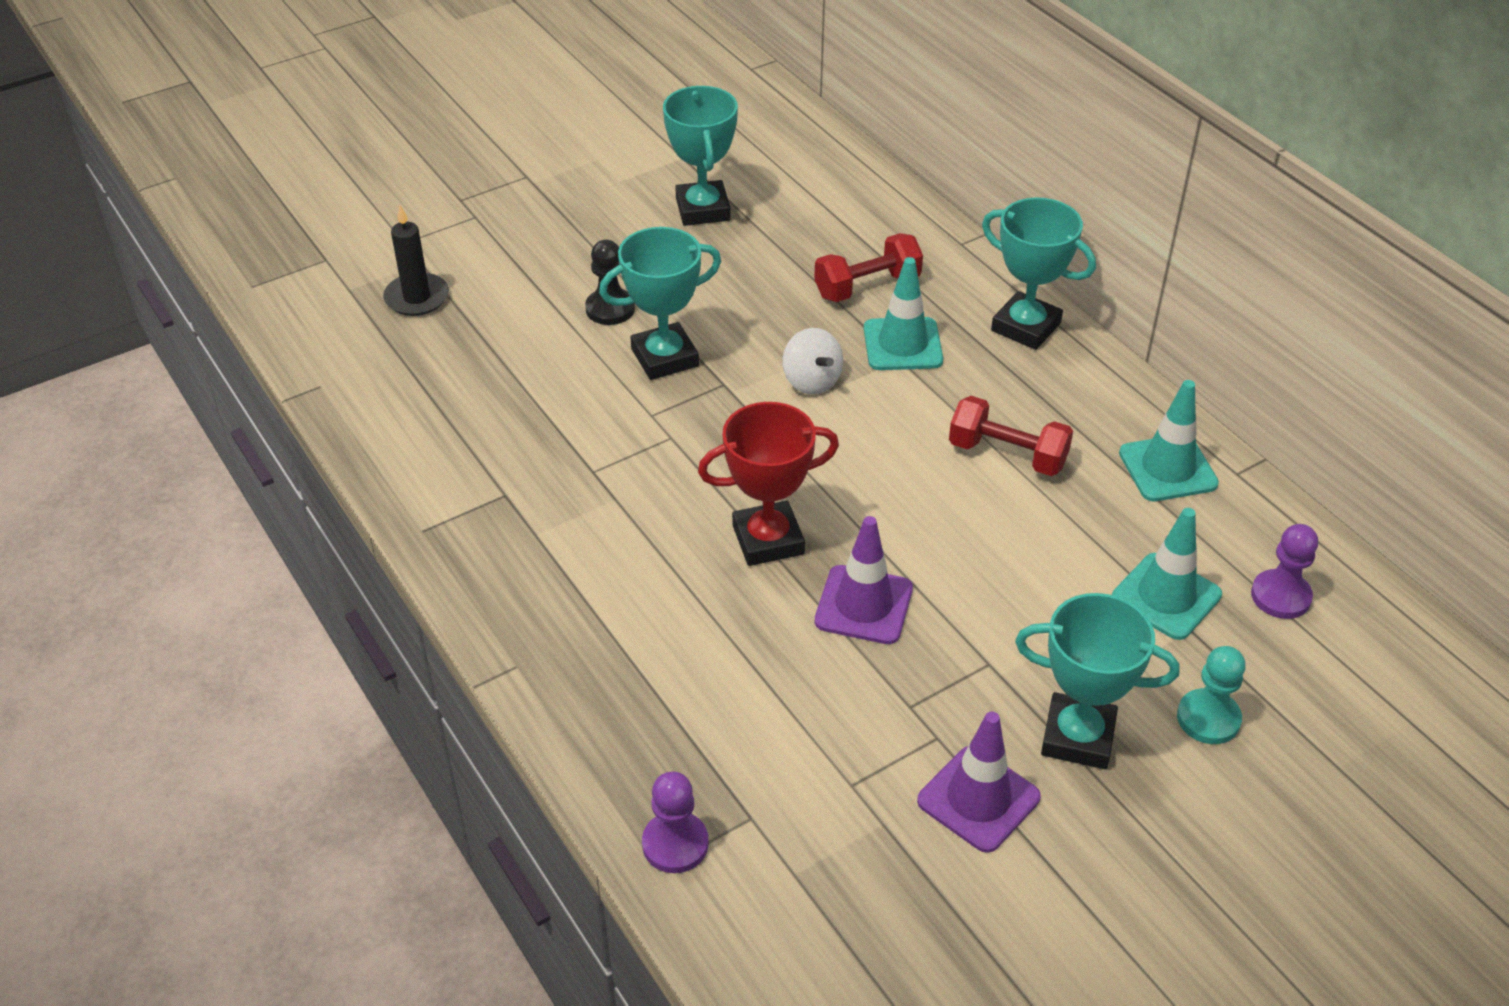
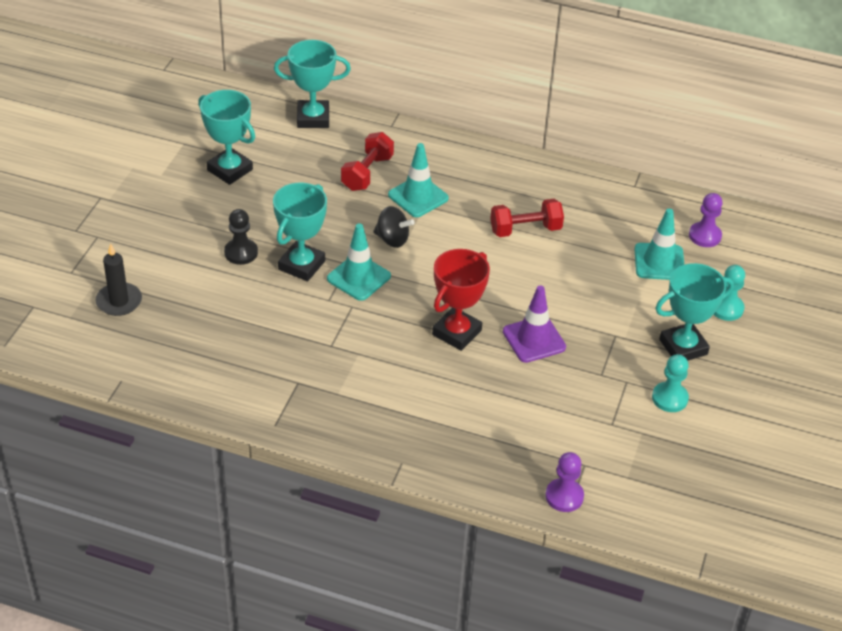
camera: 40 degrees left, 0 degrees up
(811, 381) = (392, 239): white spinning top -> black spinning top
(978, 799) = (669, 398): purple traffic cone -> turquoise pawn
(1025, 327) = (469, 157): turquoise trophy -> turquoise trophy (313, 118)
(1167, 468) = (603, 199): turquoise traffic cone -> turquoise traffic cone (358, 277)

